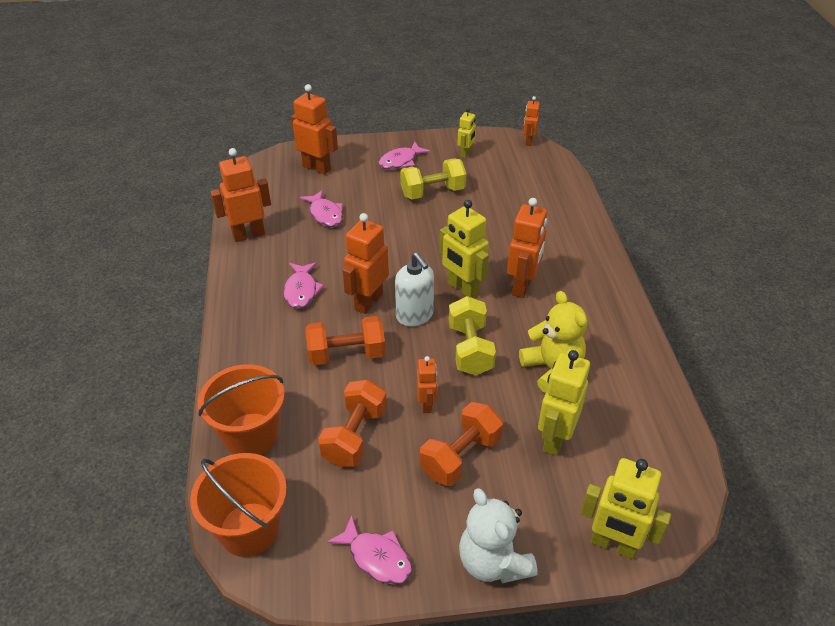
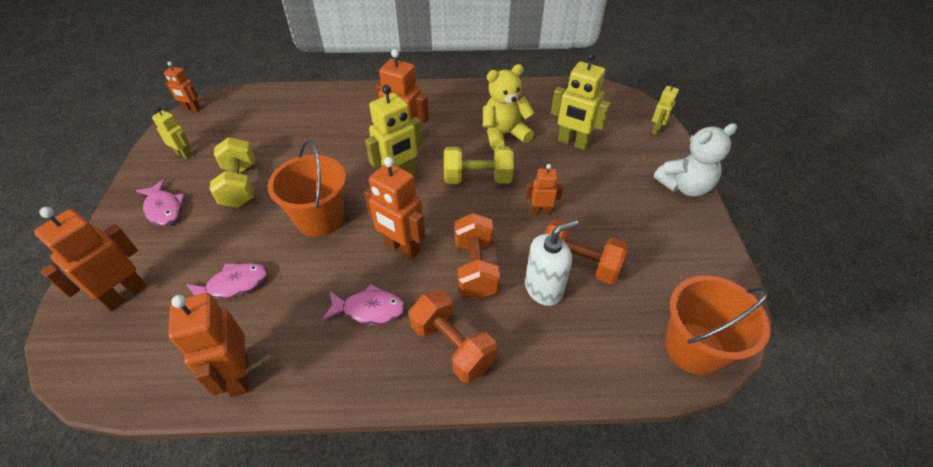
camera: 85 degrees left, 5 degrees up
(251, 435) = (583, 353): orange bucket -> orange bucket (320, 218)
(376, 557) = (698, 252): pink fish -> none
(414, 315) = (429, 212): white soap dispenser -> white soap dispenser (543, 289)
(460, 456) = (594, 195): orange dumbbell -> orange dumbbell (452, 346)
(613, 545) = (657, 129): yellow robot -> yellow robot, size x0.57

